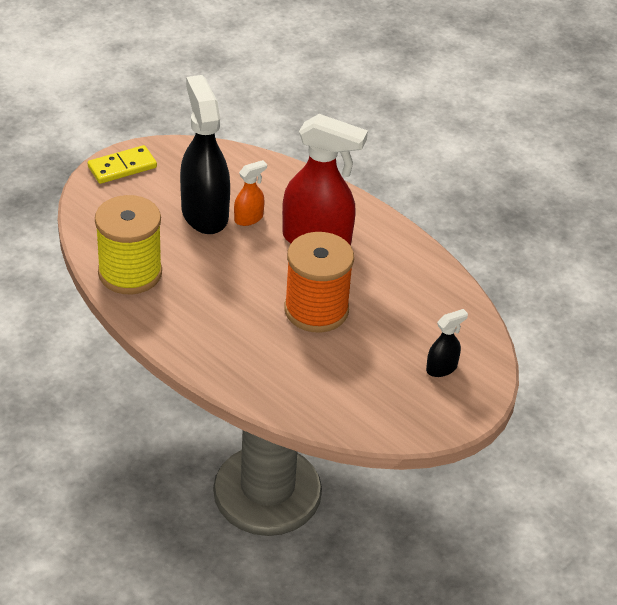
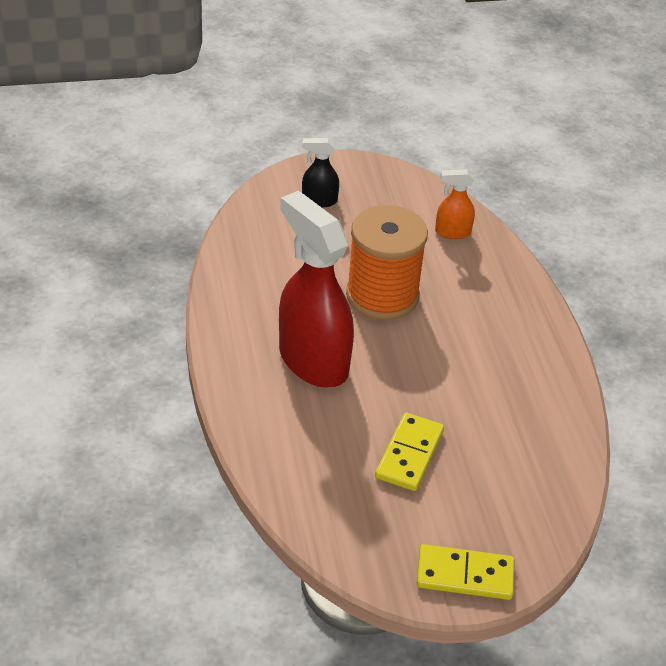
camera: 145 degrees left, 0 degrees up
(130, 273) = (547, 423): yellow spool -> none
(204, 213) = (409, 454): black spray bottle -> yellow domino
(249, 218) = (363, 423): orange spray bottle -> orange spray bottle (452, 232)

